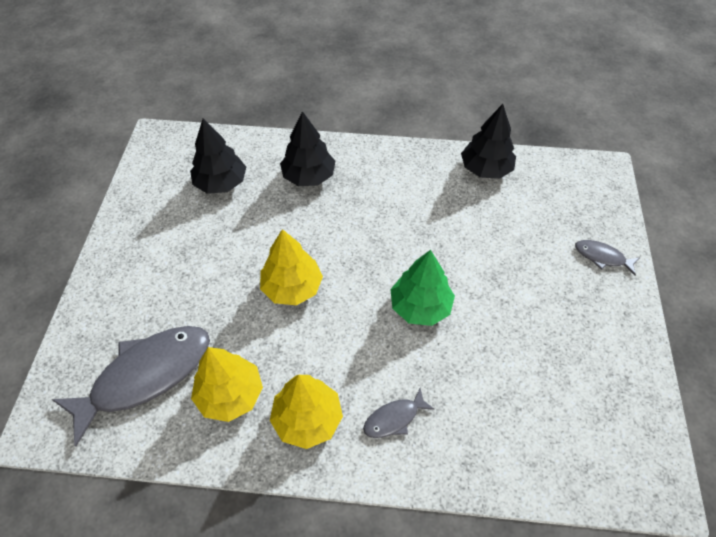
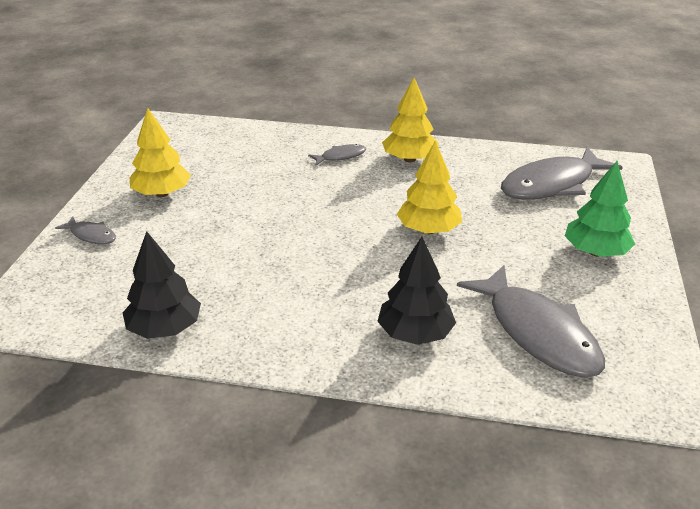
camera: 175 degrees left, 20 degrees down
(221, 183) = (538, 332): black tree -> grey fish
(230, 395) = (475, 172): yellow tree -> yellow tree (162, 193)
(420, 306) = (300, 211): green tree -> green tree (595, 252)

